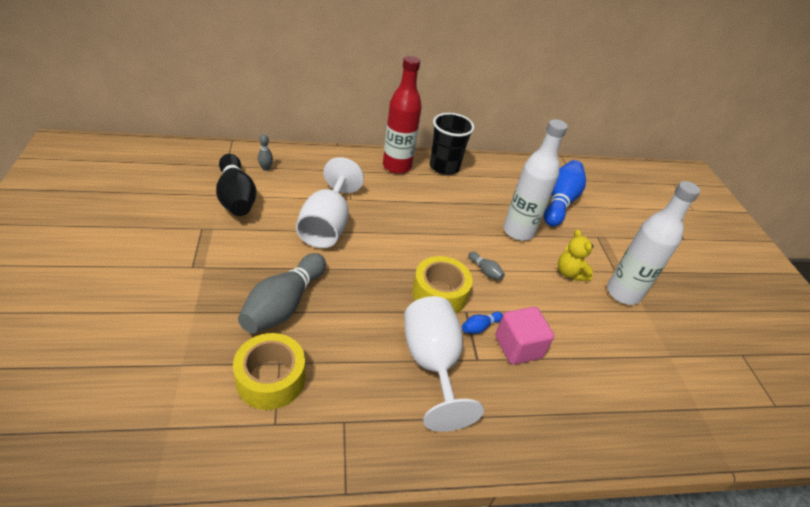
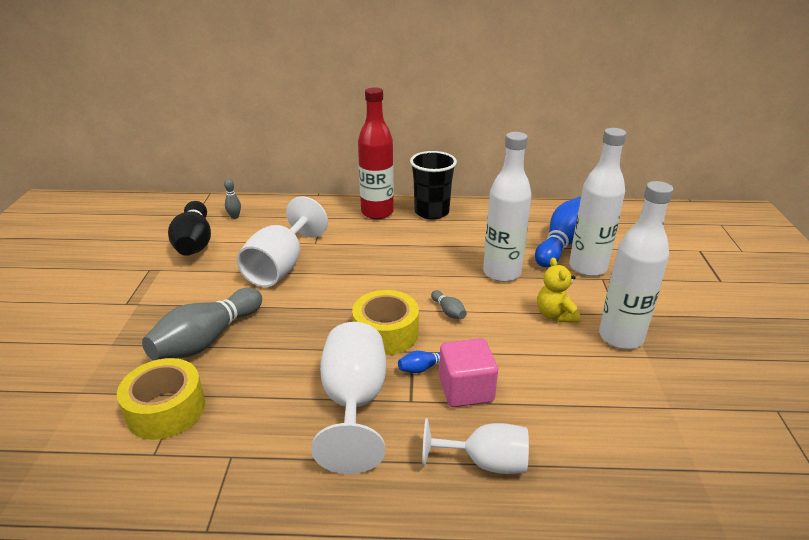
camera: 15 degrees right, 10 degrees down
(549, 413) = (485, 462): none -> white goblet
(584, 226) = (587, 267): none -> white bottle

